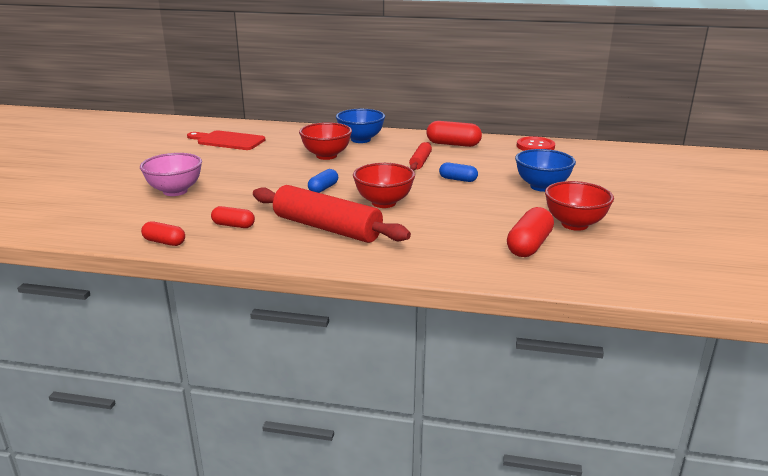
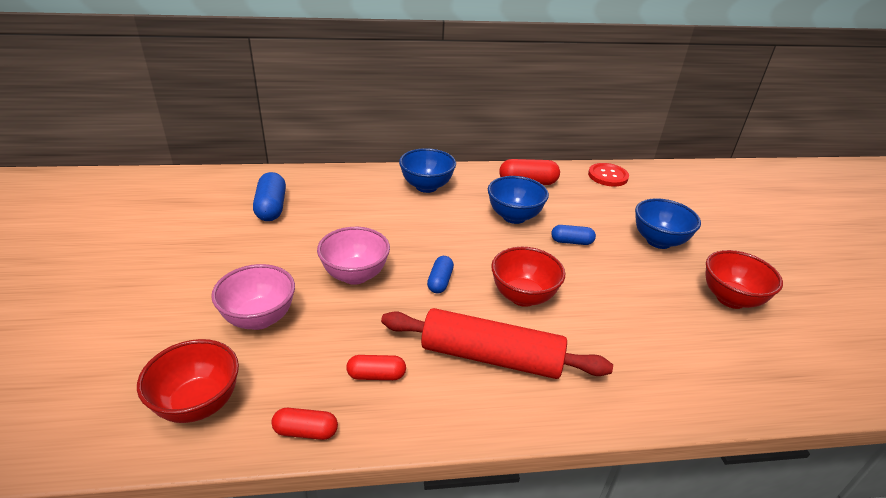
camera: 20 degrees left, 10 degrees up
(228, 141) = (271, 207): red cutting board -> blue capsule
(260, 179) = (355, 275): none -> pink bowl
(326, 156) = (406, 220): red bowl -> red bowl (198, 404)
(420, 162) = (514, 217): red rolling pin -> blue bowl
(529, 245) = (715, 344): red capsule -> none

